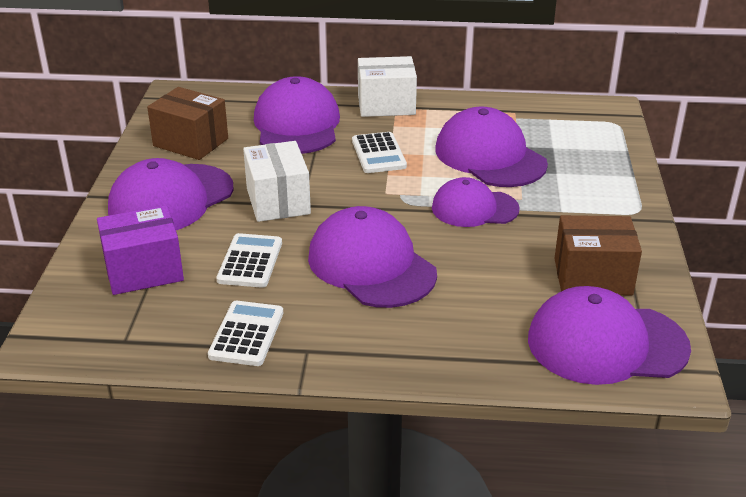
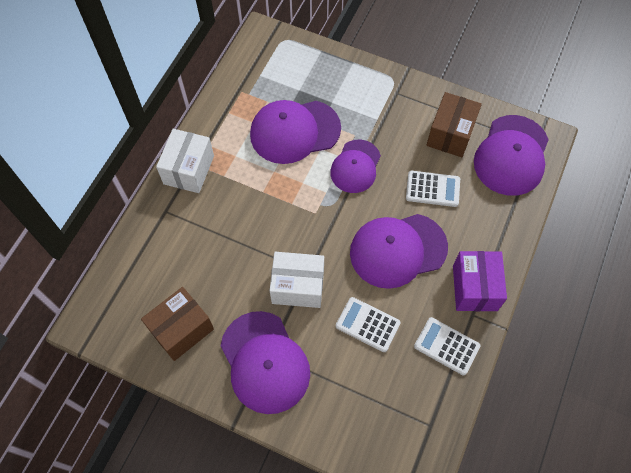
camera: 70 degrees left, 30 degrees up
(144, 271) = (354, 399): purple box -> purple box (474, 288)
(297, 125) = (190, 242): purple cap -> none
(378, 154) = (260, 199): white calculator -> white calculator (432, 189)

